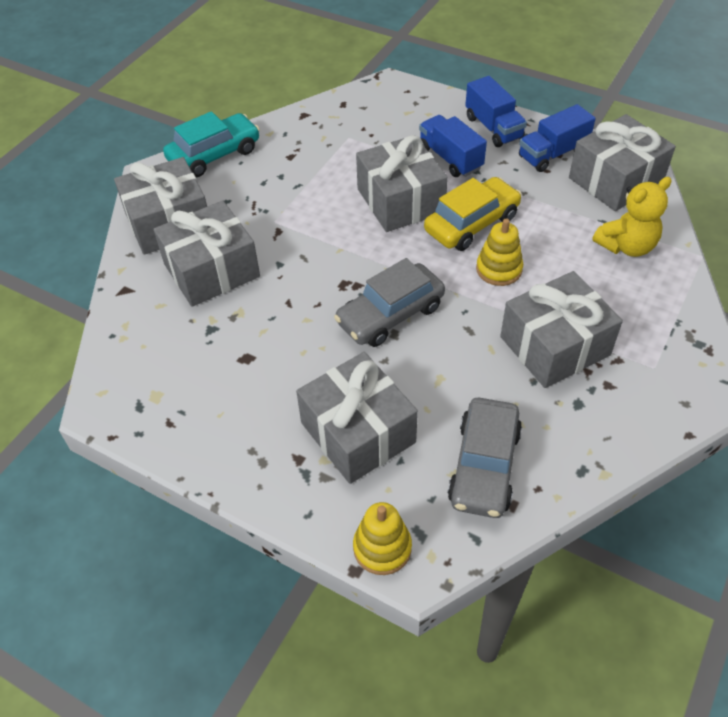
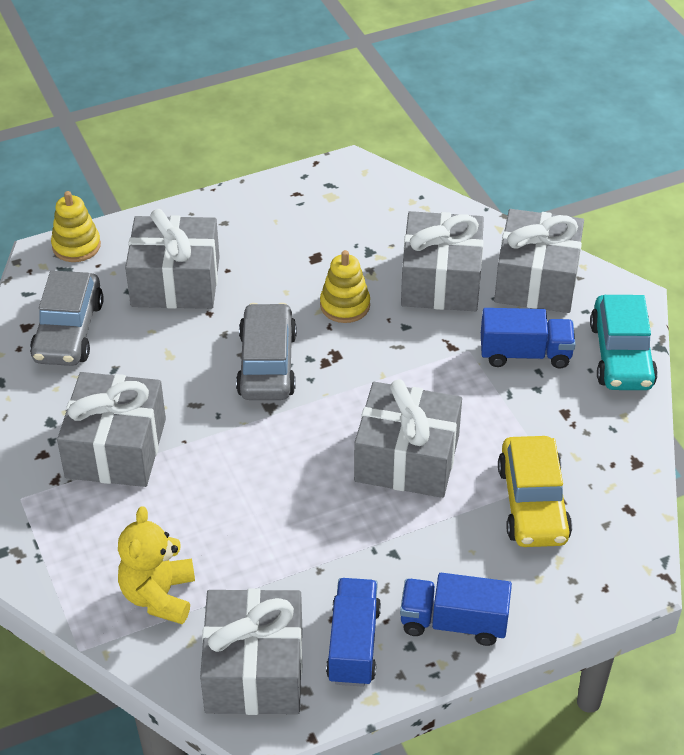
camera: 125 degrees right, 5 degrees down
(450, 158) = (435, 543): blue truck -> blue truck (525, 354)
(471, 223) = (318, 493): yellow car -> yellow car (533, 503)
(484, 466) = (69, 331): grey car -> grey car turned 135 degrees counterclockwise
(499, 269) = (238, 472): yellow stacking toy -> yellow stacking toy (345, 305)

